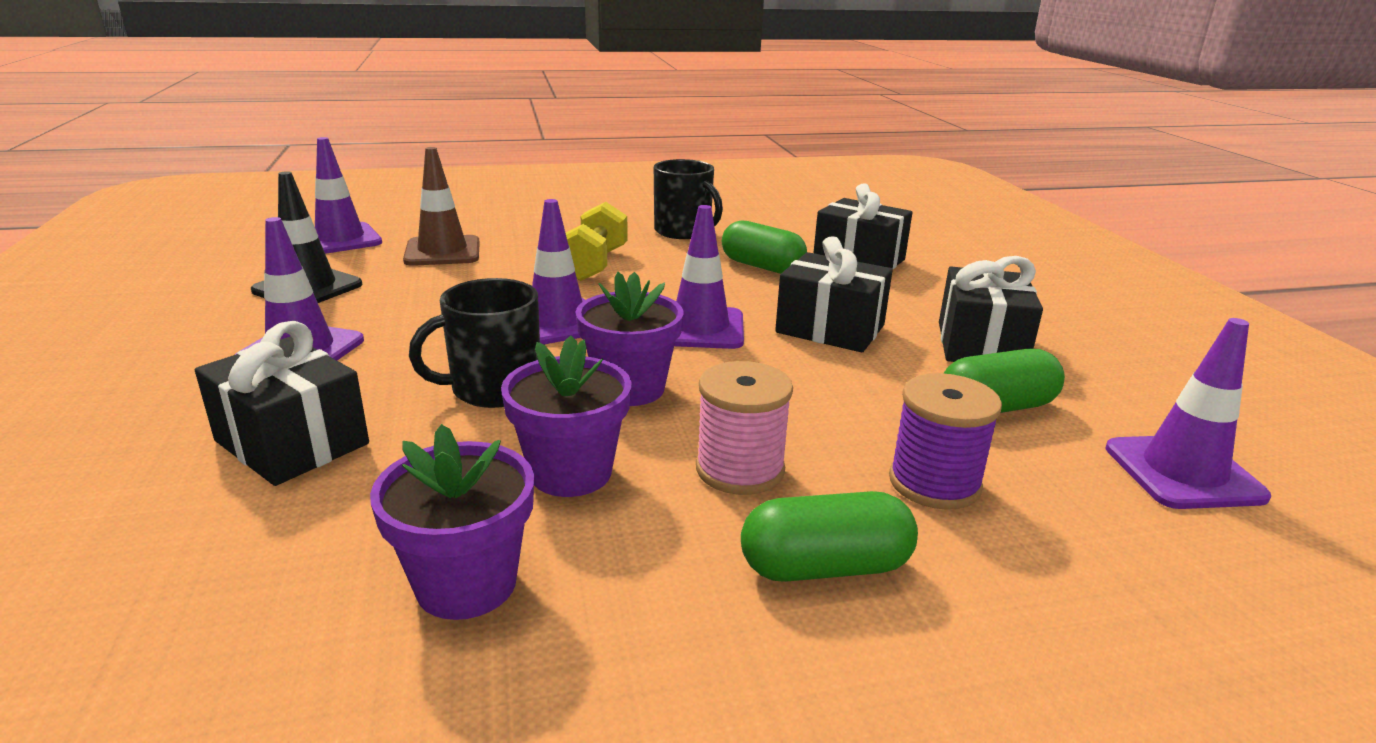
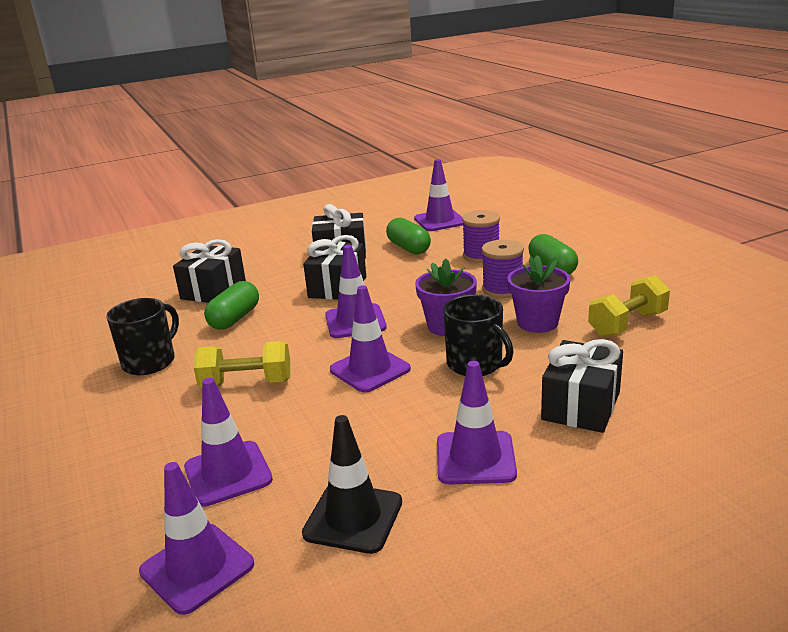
camera: 100 degrees left, 0 degrees up
(442, 252) = (228, 473): brown traffic cone -> purple traffic cone
(466, 584) = (627, 324): purple flower pot -> yellow dumbbell
(740, 469) = (502, 289): pink spool -> purple spool

